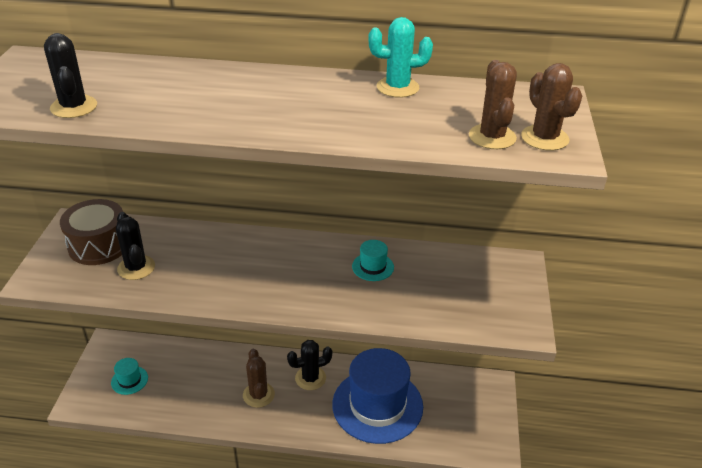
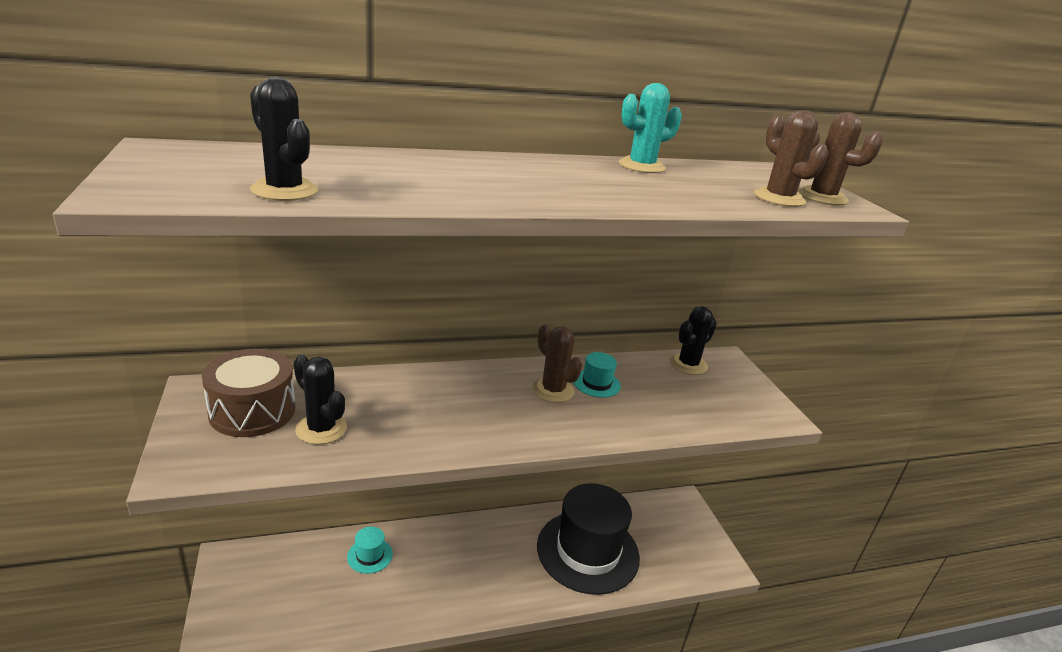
camera: 25 degrees left, 10 degrees down
(129, 380) = (278, 598): turquoise hat -> turquoise hat (370, 555)
(258, 395) = (452, 574): brown cactus -> brown cactus (553, 390)
(310, 378) = (502, 540): black cactus -> black cactus (688, 364)
(377, 405) = (588, 551): blue hat -> black hat

